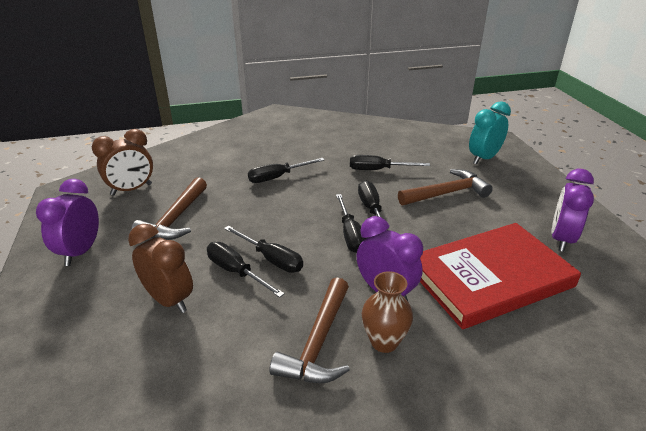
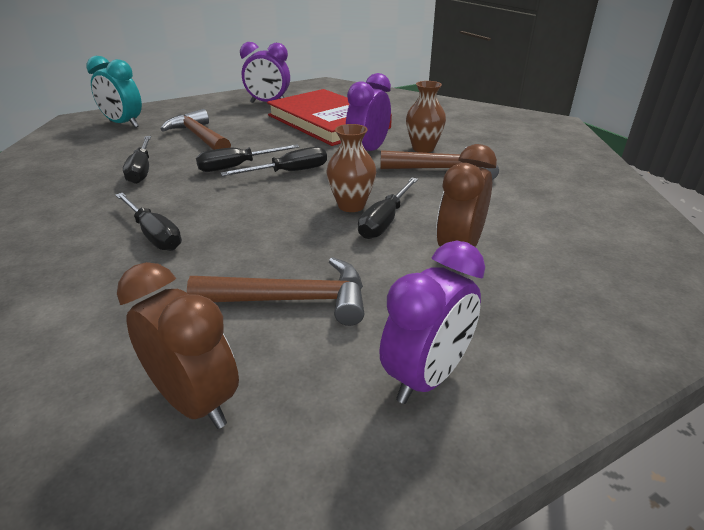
camera: 105 degrees left, 0 degrees up
(80, 252) = (426, 376): purple clock -> purple clock turned 45 degrees counterclockwise
(271, 259) = (351, 205): black screwdriver -> brown vase

